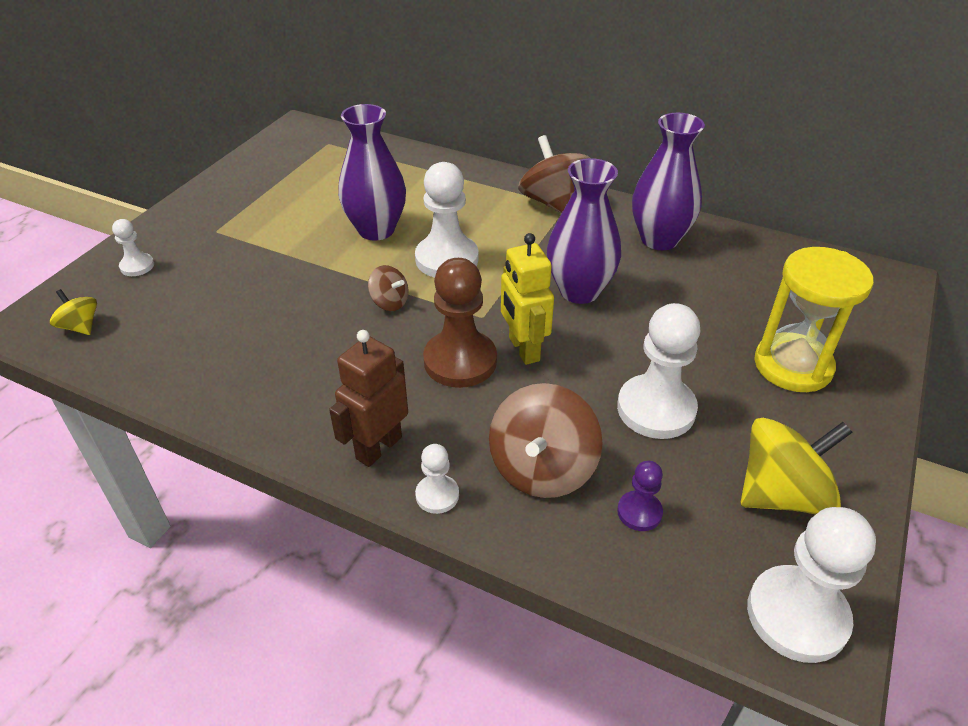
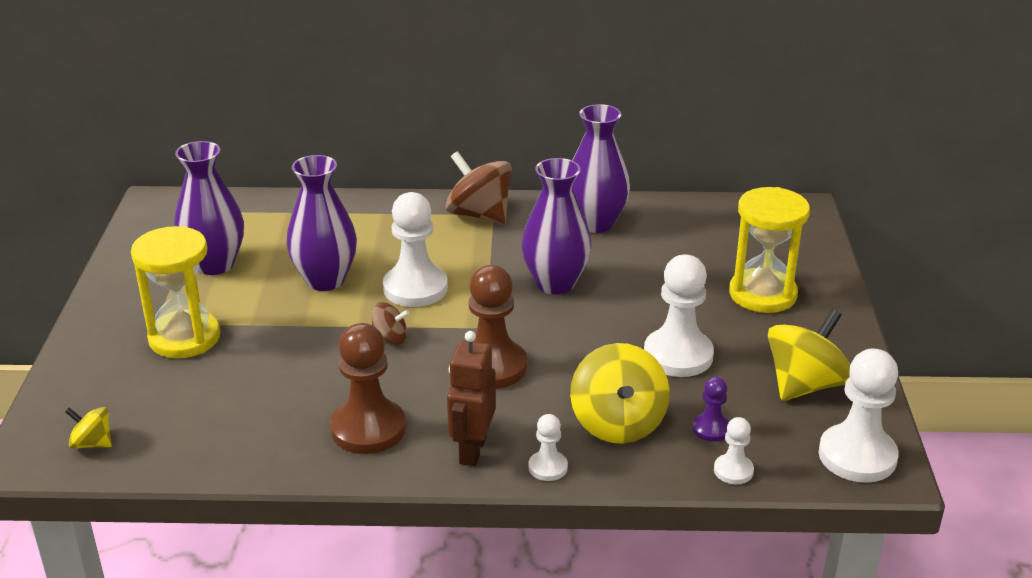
camera: 25 degrees left, 10 degrees down
(137, 266) = (100, 376): white pawn -> white pawn (733, 471)
(226, 251) = (184, 338): none -> yellow hourglass
(300, 191) = (215, 264): none -> purple vase
(303, 390) = (368, 429): none -> brown pawn
(523, 349) = (540, 342): yellow robot -> none
(542, 469) = (618, 423): brown spinning top -> yellow spinning top

